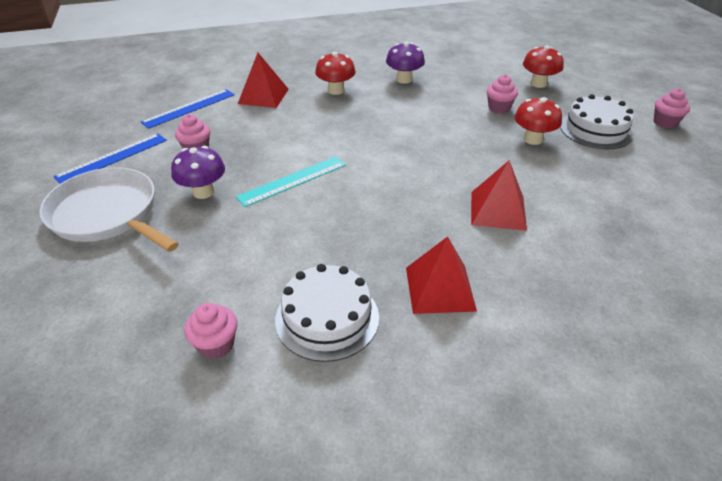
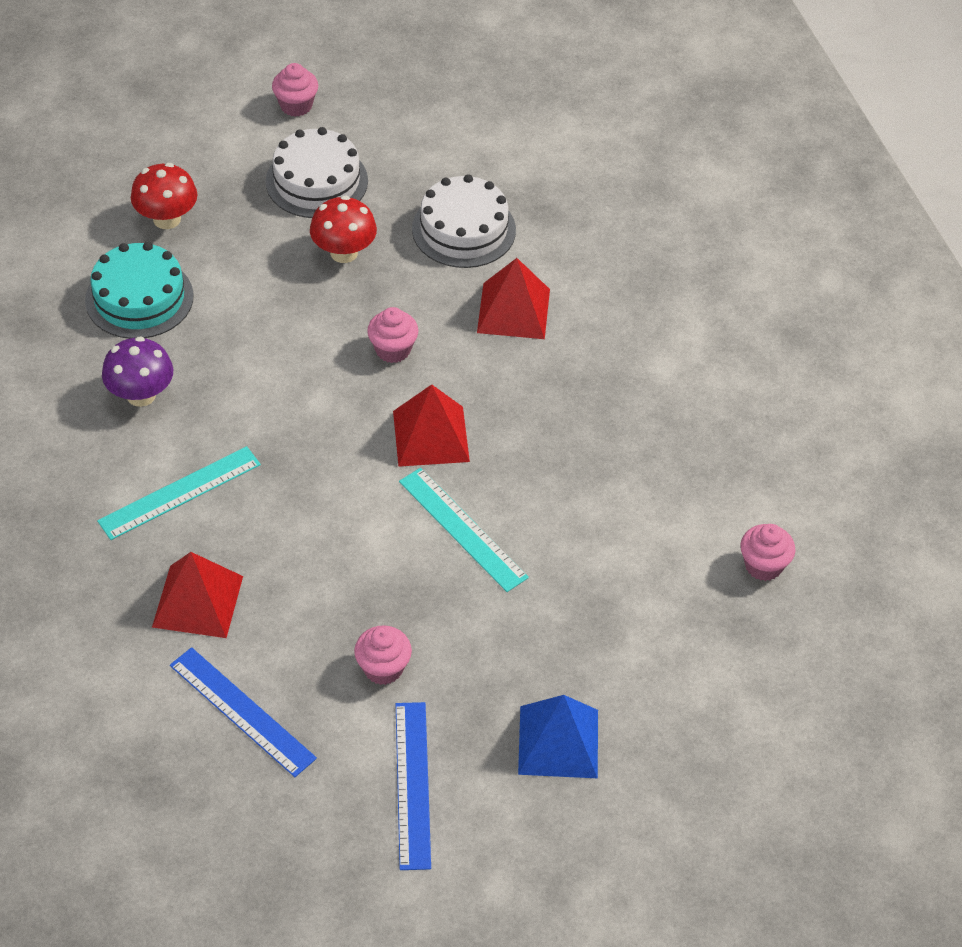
camera: 95 degrees left, 10 degrees up
(107, 214) = (558, 741): white pan -> blue pyramid
(112, 158) = (412, 784): blue ruler -> blue ruler turned 45 degrees clockwise
(203, 192) = (497, 634): purple mushroom -> none
(327, 318) = (712, 472): white cake -> white cake (463, 229)
(336, 90) = (180, 493): red mushroom -> turquoise ruler
(440, 288) = (656, 375): red pyramid -> red pyramid (431, 436)
(474, 78) = (139, 298): none -> turquoise cake
(499, 108) = (249, 278): pink cupcake -> pink cupcake (393, 350)

